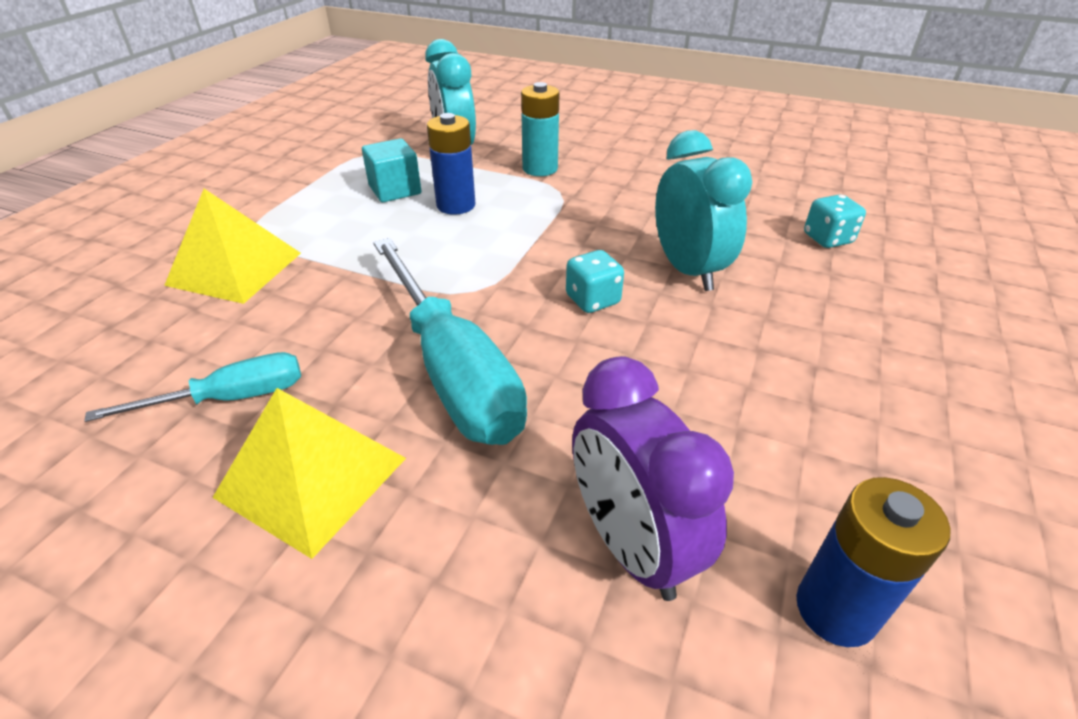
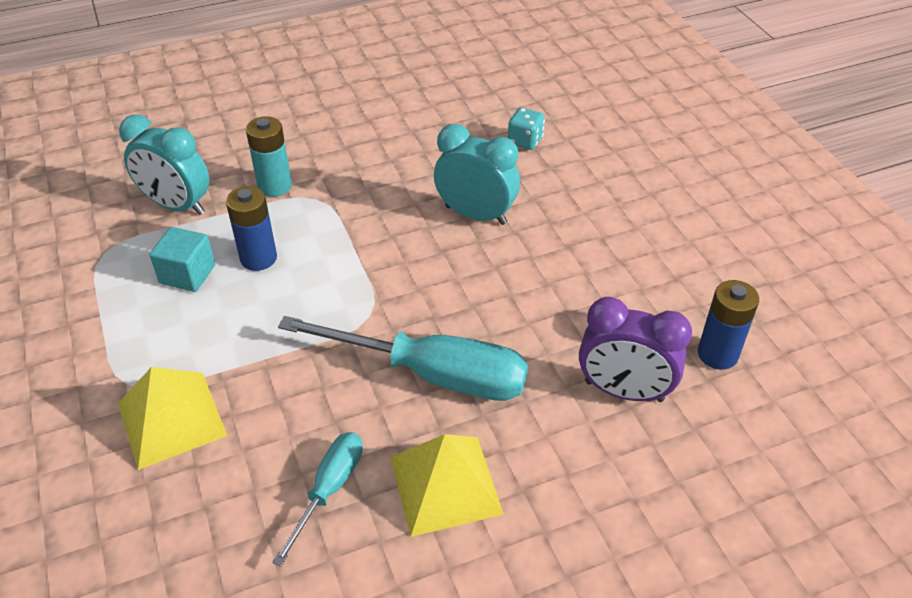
camera: 45 degrees left, 5 degrees up
(592, 300) = (449, 273): turquoise dice -> none

